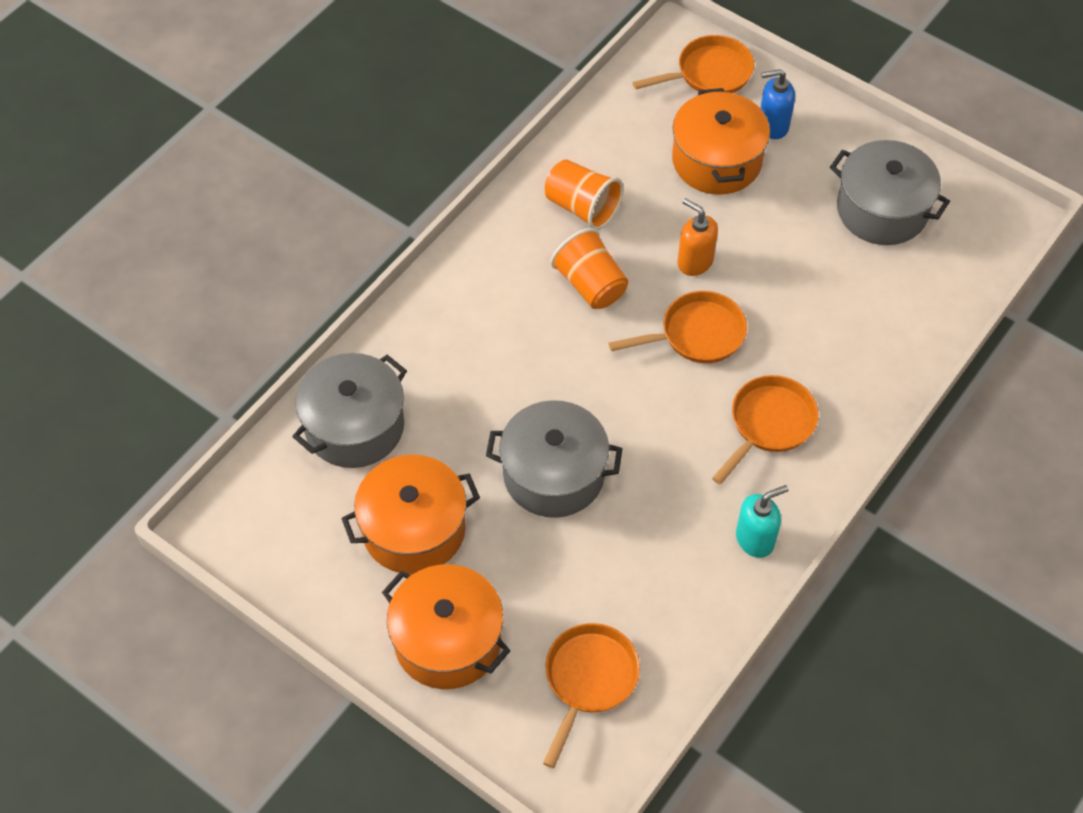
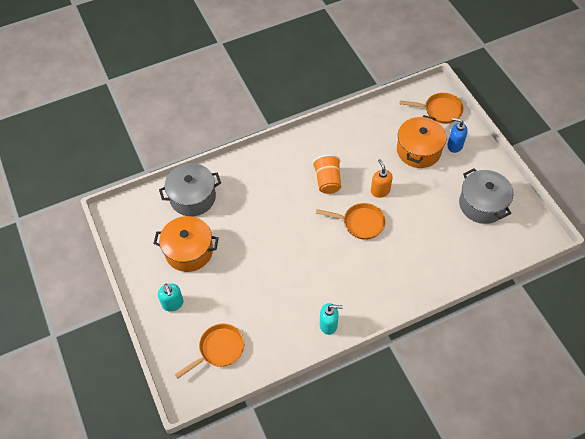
camera: 30 degrees right, 0 degrees up
(447, 640) = (173, 304): orange pot -> turquoise soap dispenser
(553, 474) = (260, 255): grey pot -> none
(582, 207) = (345, 146): orange cup -> none
(769, 424) = (367, 277): orange pan -> none

